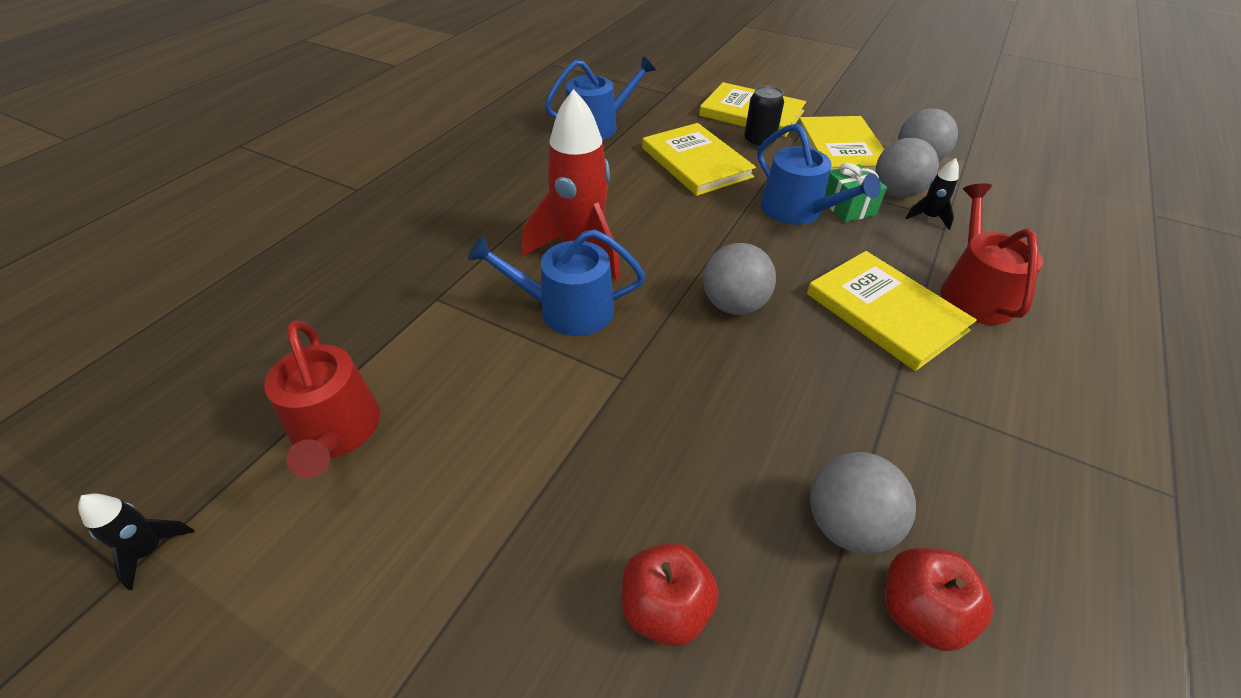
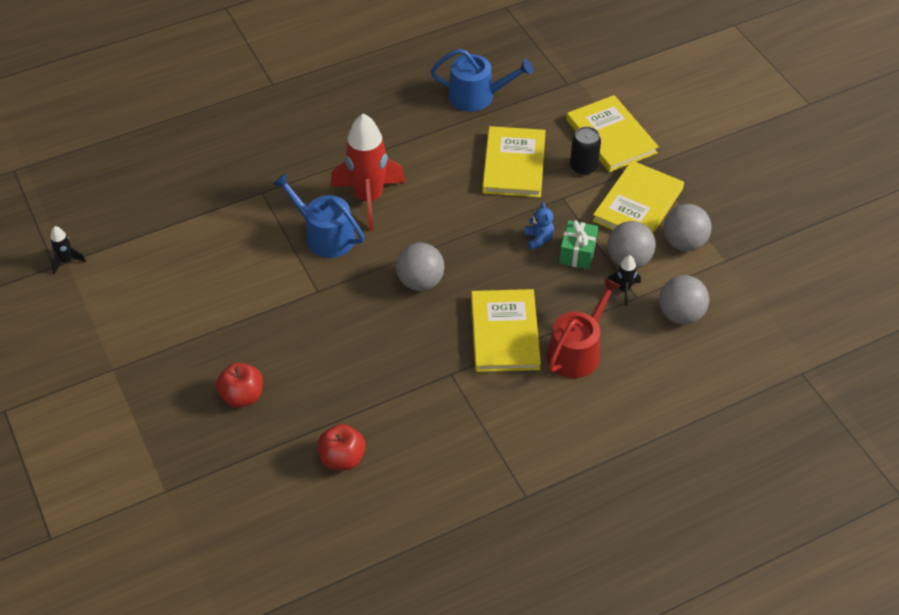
camera: 35 degrees right, 5 degrees up
(336, 431) = (165, 246): red watering can -> none
(798, 211) = (538, 239): blue watering can -> blue teddy bear
(847, 525) = (351, 413): grey ball -> grey ball (680, 314)

